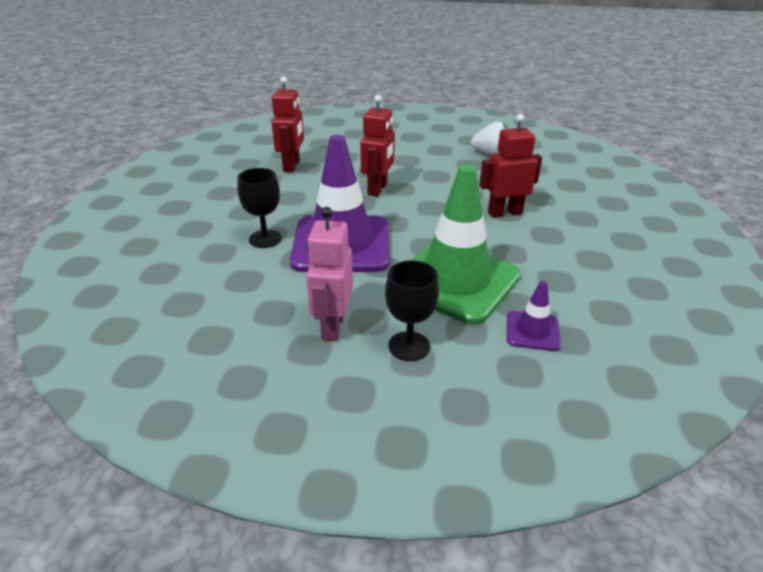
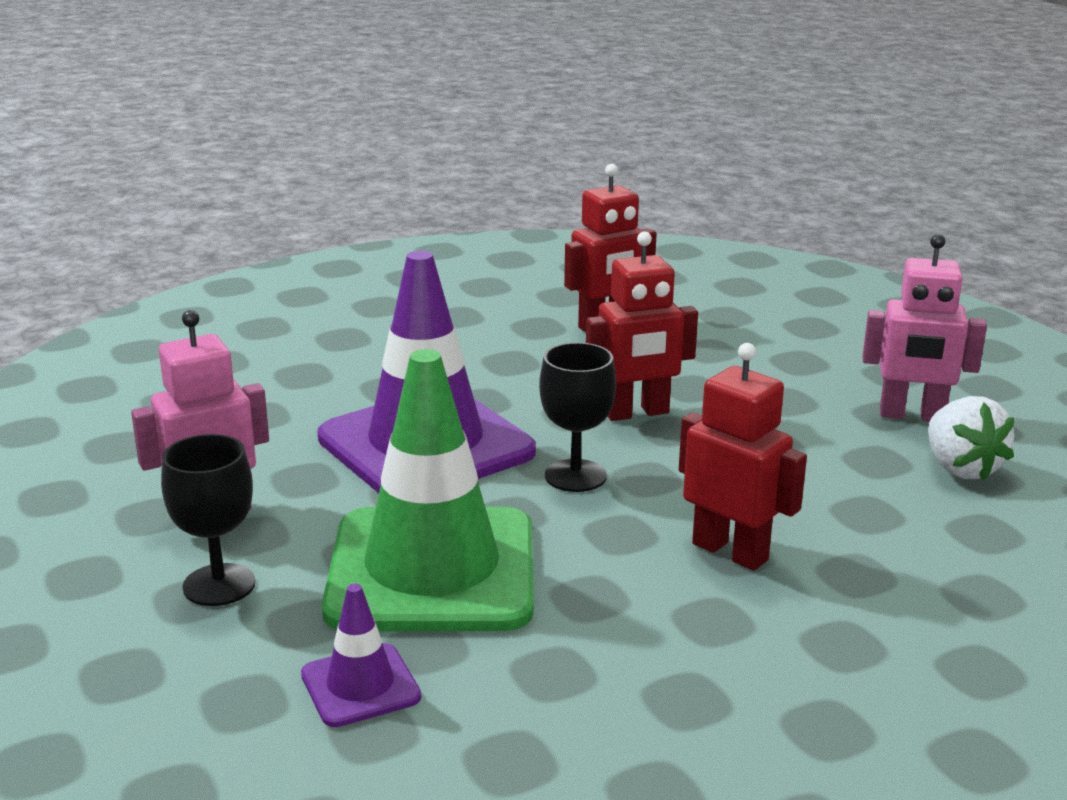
camera: 55 degrees right, 10 degrees down
(265, 239) = (372, 389): black goblet -> black goblet (575, 476)
(446, 146) = (912, 416): none -> pink robot

